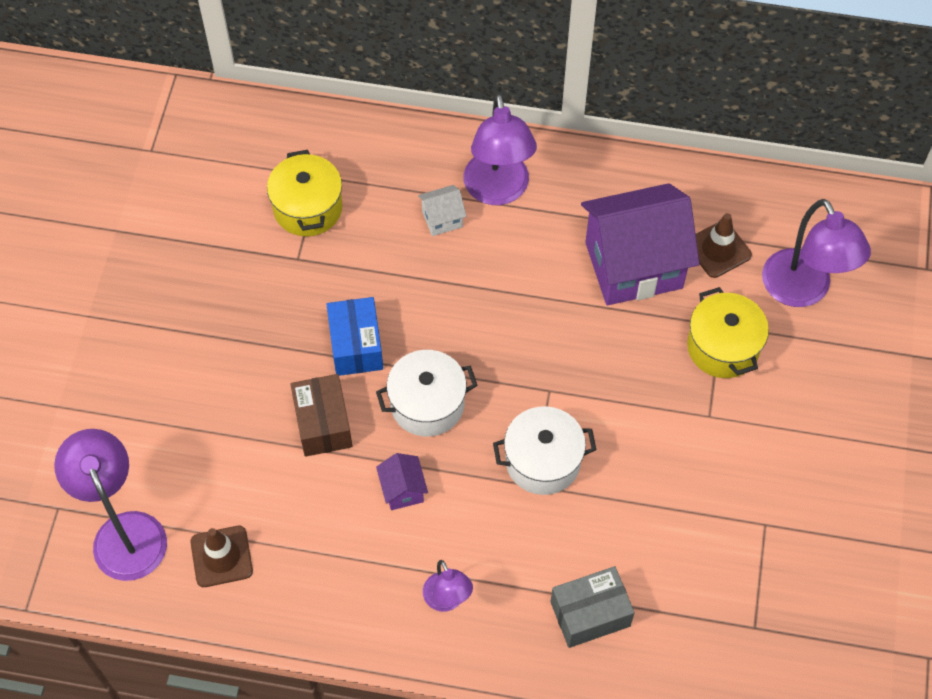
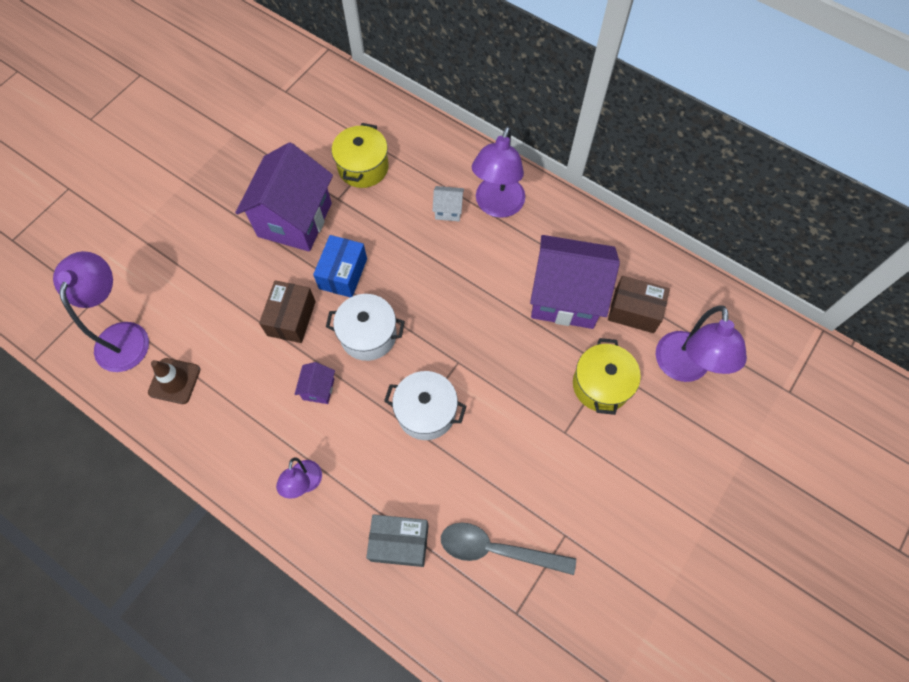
camera: 25 degrees right, 5 degrees up
(258, 305) = (295, 219): none -> purple house
(700, 572) = (497, 549): none -> grey spoon
(718, 249) = (634, 311): brown traffic cone -> brown box

